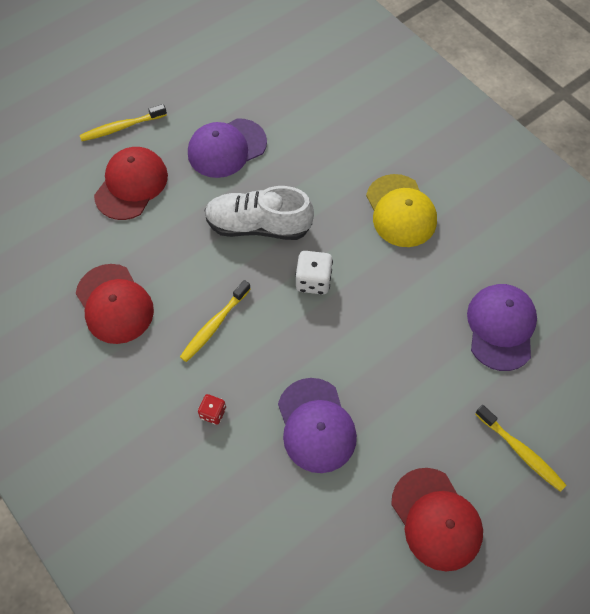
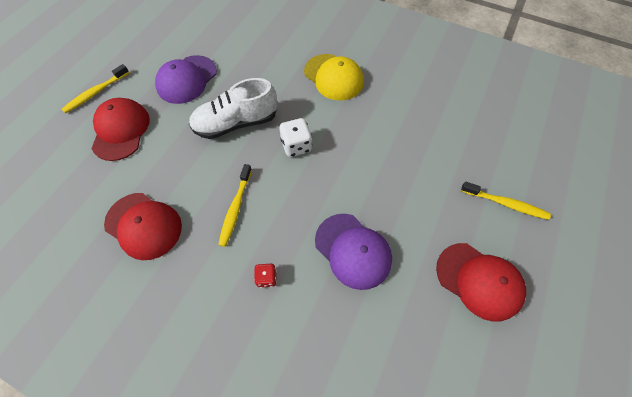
camera: 25 degrees left, 0 degrees up
(501, 327) = (442, 126): purple cap -> none

